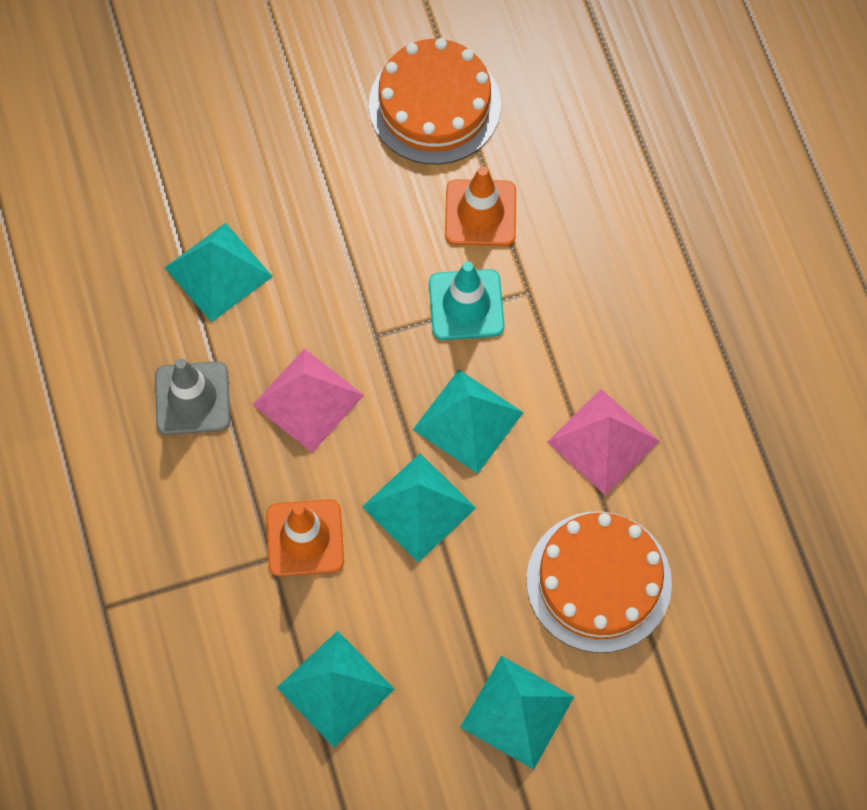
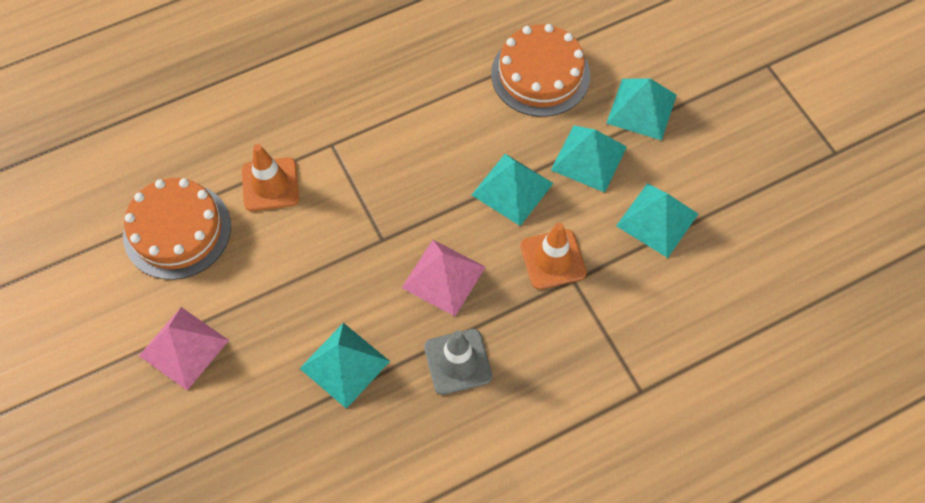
camera: 100 degrees left, 5 degrees down
(466, 305) = (348, 182): turquoise traffic cone -> none
(468, 420) = (440, 168): turquoise pyramid -> turquoise pyramid (588, 158)
(603, 441) = (439, 84): pink pyramid -> pink pyramid (184, 347)

